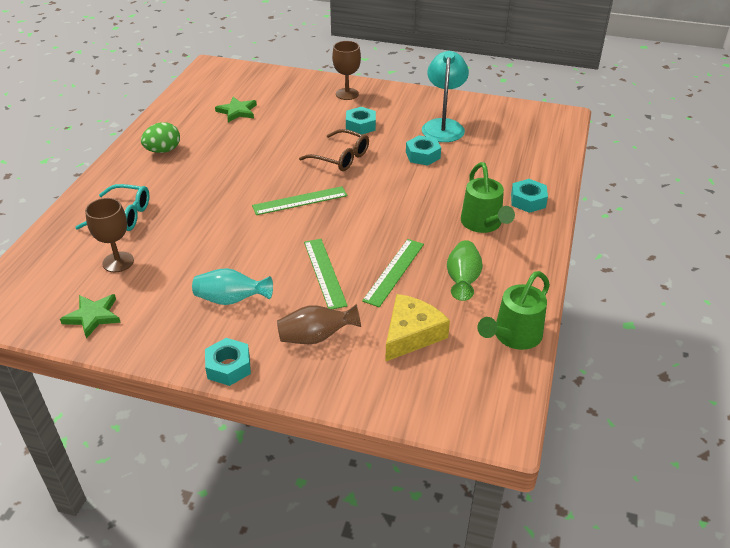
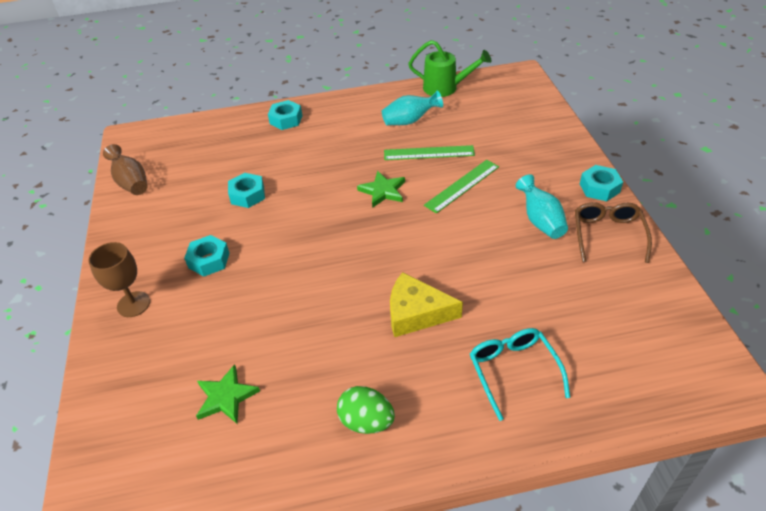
camera: 115 degrees left, 5 degrees up
(93, 316) = (645, 294): green star -> green star (383, 191)
(118, 262) = (575, 324): brown goblet -> none
(300, 201) = (379, 243): green ruler -> none
(316, 337) = (530, 161): brown vase -> brown vase (131, 183)
(340, 157) = (284, 248): brown glasses -> brown glasses (608, 235)
(411, 334) = (484, 124): yellow cheese -> yellow cheese (416, 313)
(443, 126) = (181, 200): turquoise lamp -> none
(462, 280) = (410, 121): green vase -> turquoise vase
(483, 224) = (334, 131): green watering can -> none

